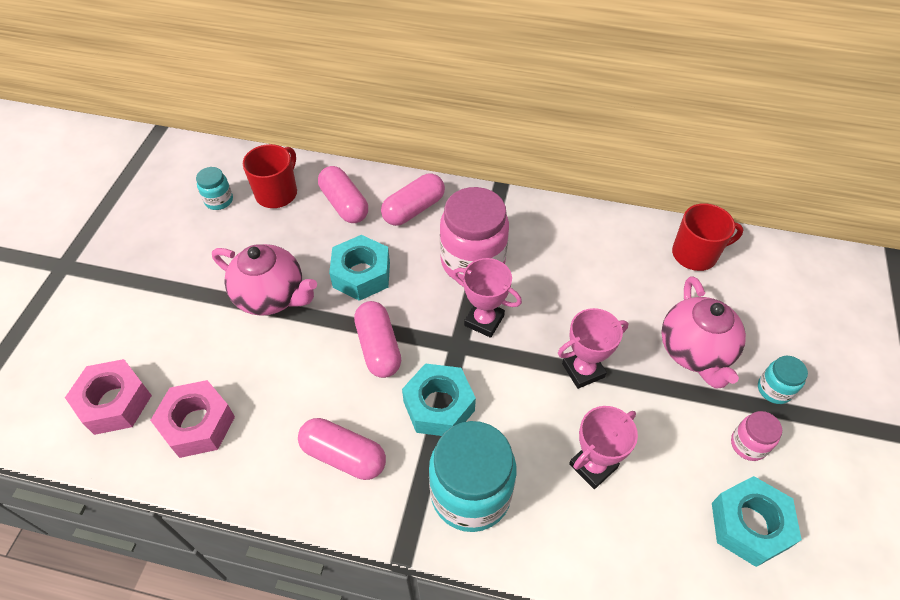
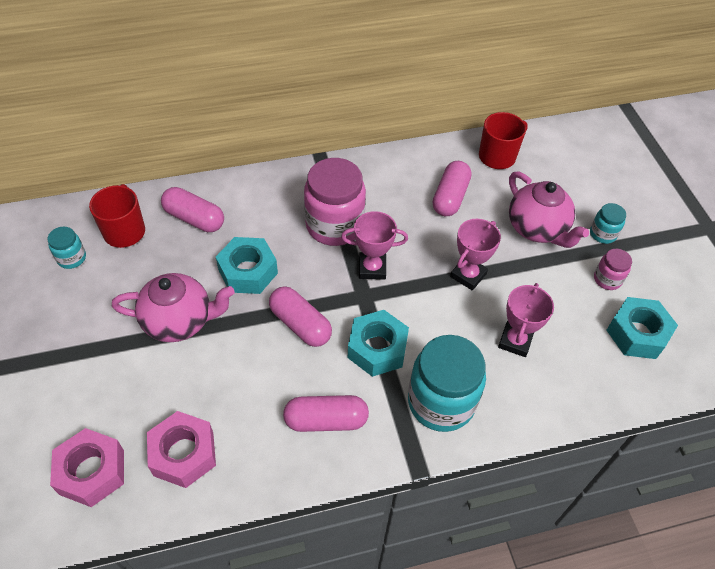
camera: 30 degrees left, 0 degrees up
(414, 209) = (259, 201): pink capsule -> pink capsule (450, 197)

